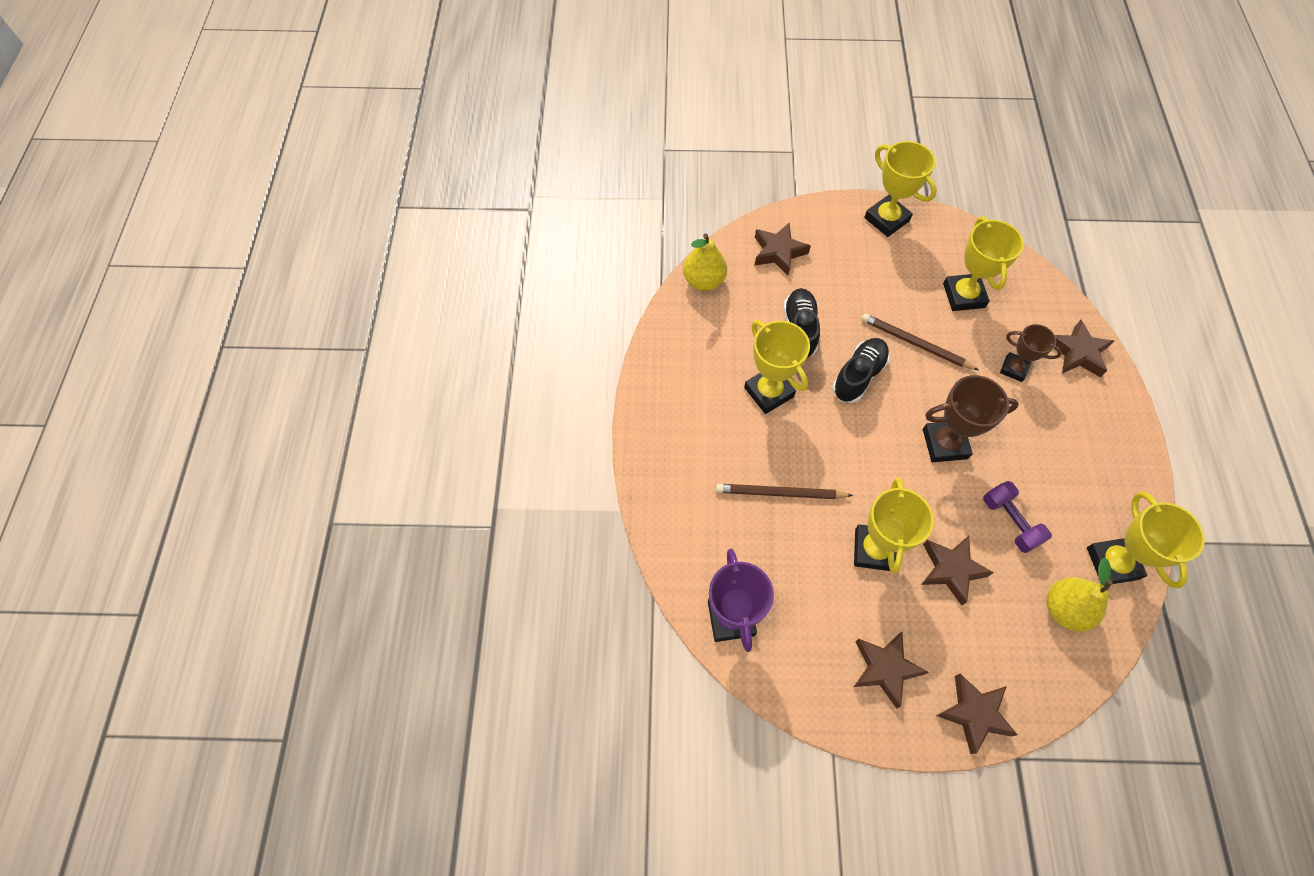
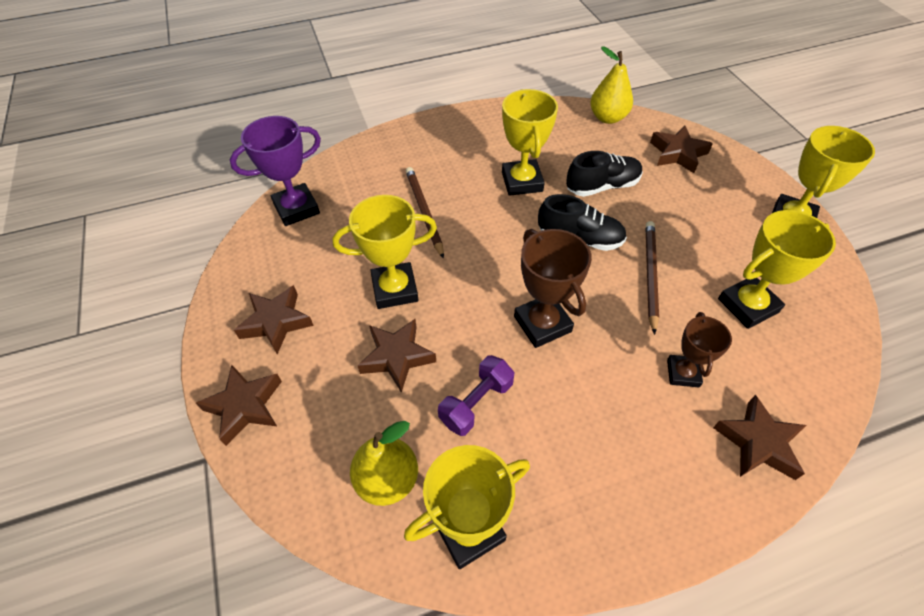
camera: 70 degrees right, 10 degrees down
(769, 392) = (522, 182): yellow trophy -> yellow trophy turned 45 degrees counterclockwise

